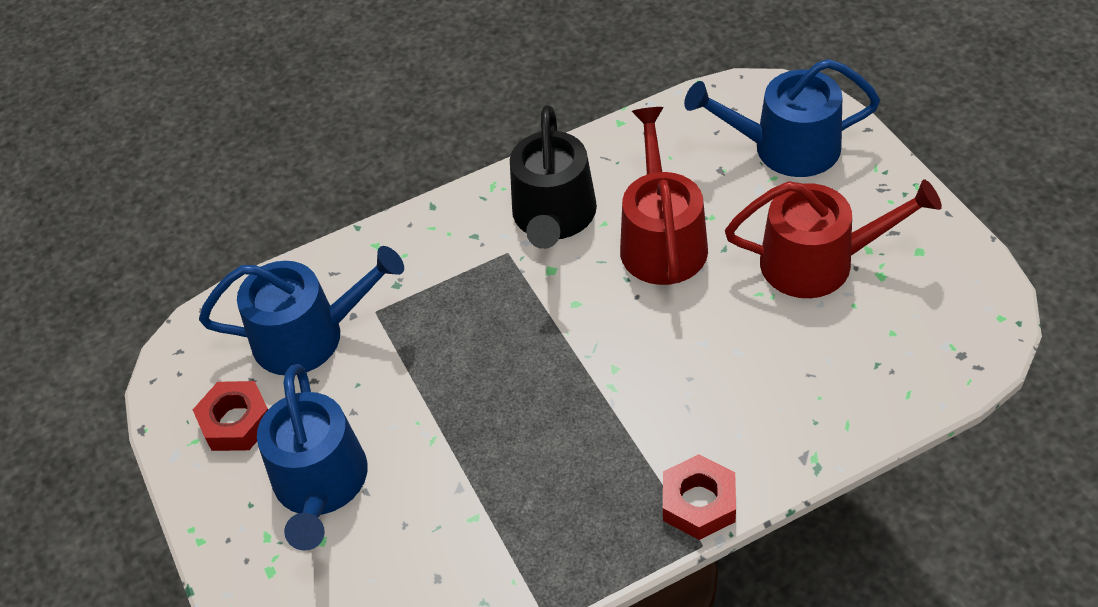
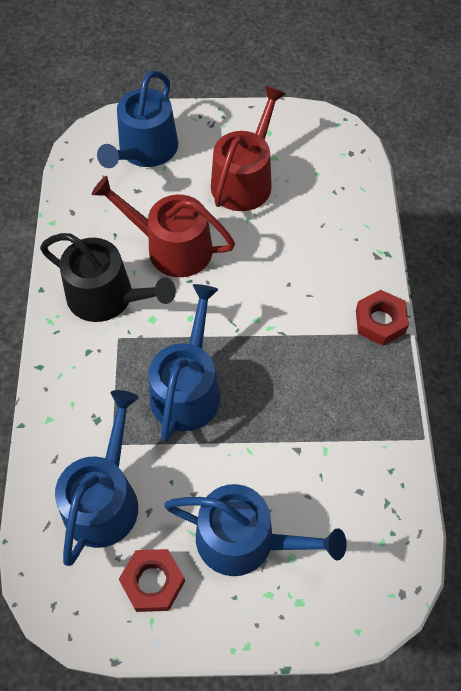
camera: 70 degrees left, 10 degrees up
(480, 345) = (187, 388): none -> blue watering can

